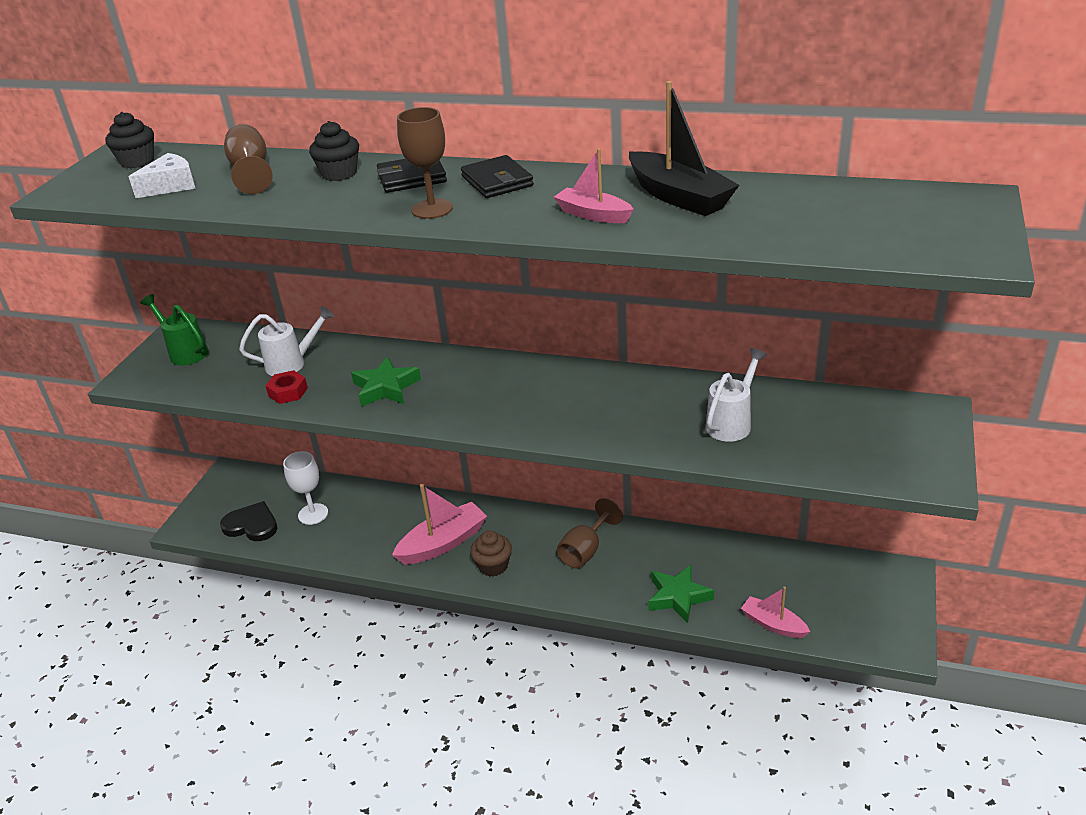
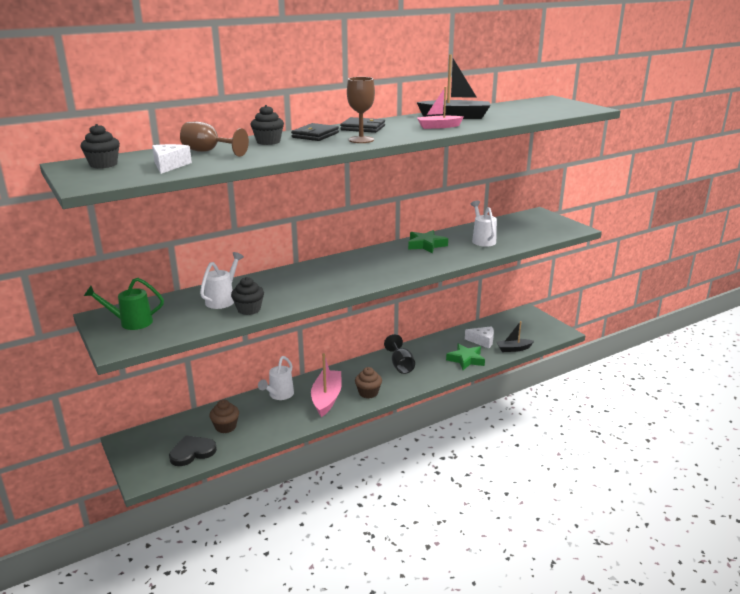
camera: 50 degrees left, 10 degrees down
(288, 392) = (249, 309): red nut -> black cupcake
(313, 514) = (225, 427): white goblet -> brown cupcake
(386, 388) = (304, 287): green star -> green star (426, 245)
(407, 507) = (279, 395): none -> white watering can
(585, 550) = (400, 365): brown goblet -> black goblet
(748, 582) = (482, 341): none -> white cheese
(773, 624) = (513, 349): pink boat -> black boat

